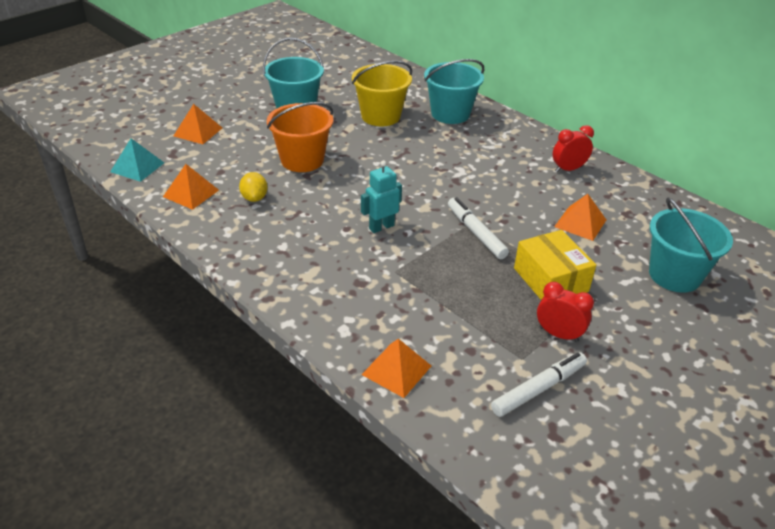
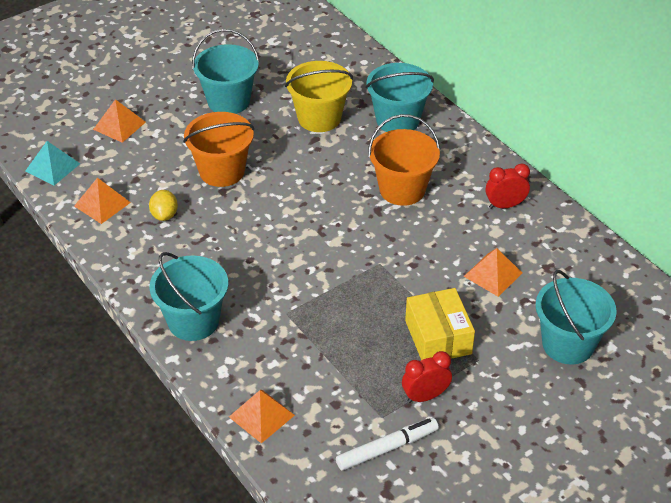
camera: 10 degrees right, 5 degrees up
(303, 286) = (193, 321): none -> turquoise bucket
(381, 227) = (285, 261): turquoise robot -> none
(472, 163) = (402, 189): none -> orange bucket
(476, 233) = (379, 277): white marker -> none
(558, 334) = (425, 396): red clock -> red clock turned 60 degrees counterclockwise

